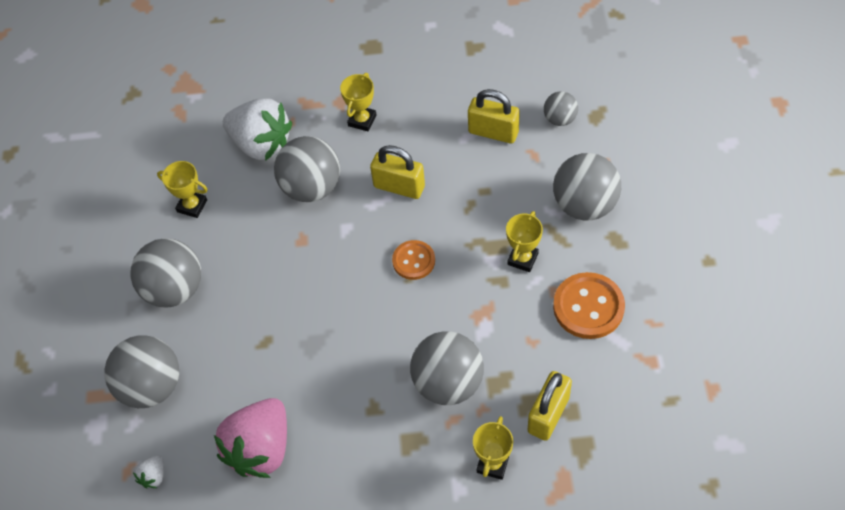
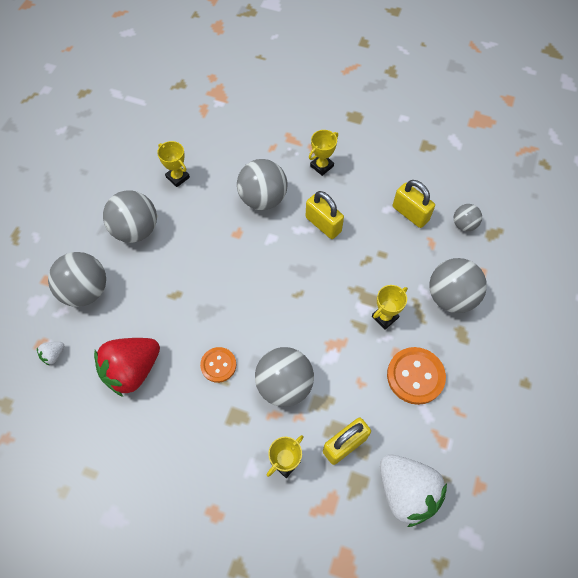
camera: 20 degrees right, 5 degrees up
(260, 449) = (132, 370): pink strawberry -> red strawberry
(261, 144) = (245, 154): white strawberry -> white strawberry (406, 491)
(413, 261) = (306, 283): orange button -> orange button (218, 365)

